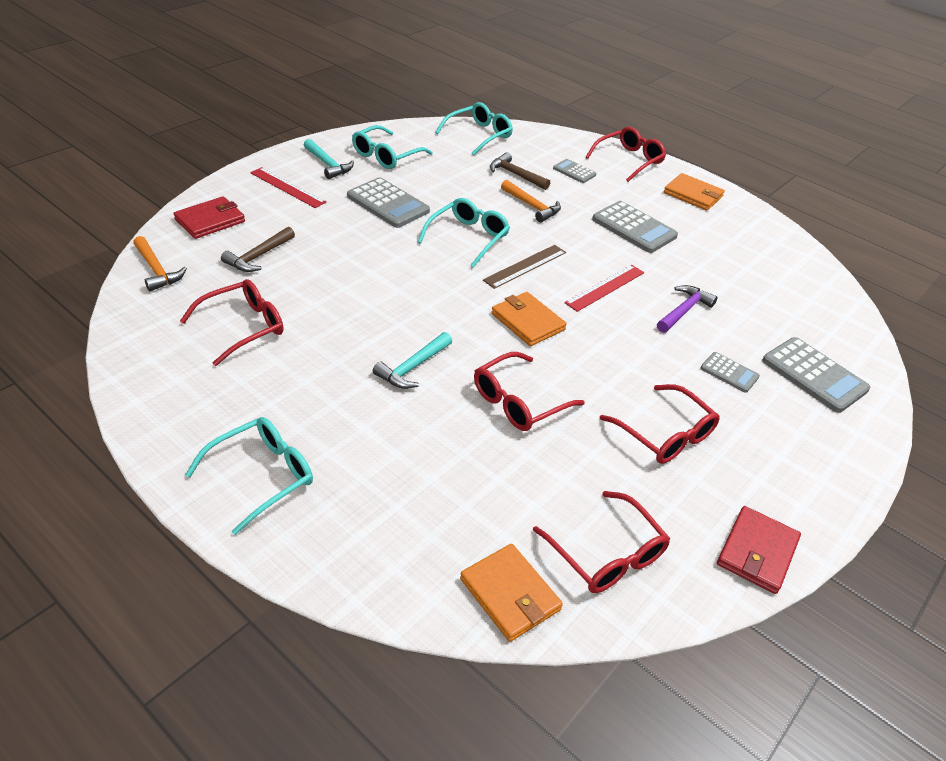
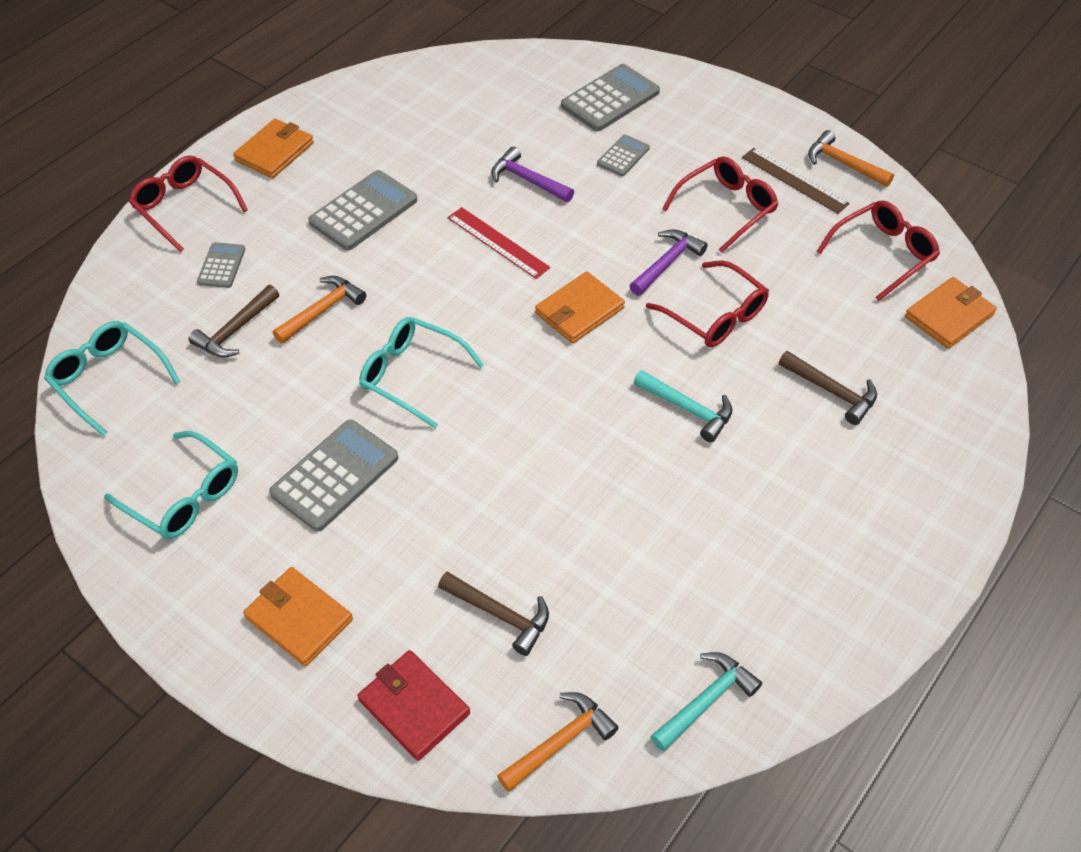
camera: 90 degrees left, 10 degrees up
(244, 327) = (660, 594): red glasses -> none
(263, 476) = (891, 518): turquoise glasses -> none
(287, 187) = (299, 618): red ruler -> orange wallet
(328, 164) = (218, 574): turquoise hammer -> turquoise hammer (705, 701)
(417, 466) = (831, 391): none -> brown hammer
(525, 266) = (468, 315): brown ruler -> brown ruler (794, 180)
(574, 172) = (221, 266): grey calculator -> grey calculator turned 150 degrees clockwise
(585, 380) = (667, 263): none -> purple hammer
(757, 552) = (843, 164): red wallet -> orange hammer

